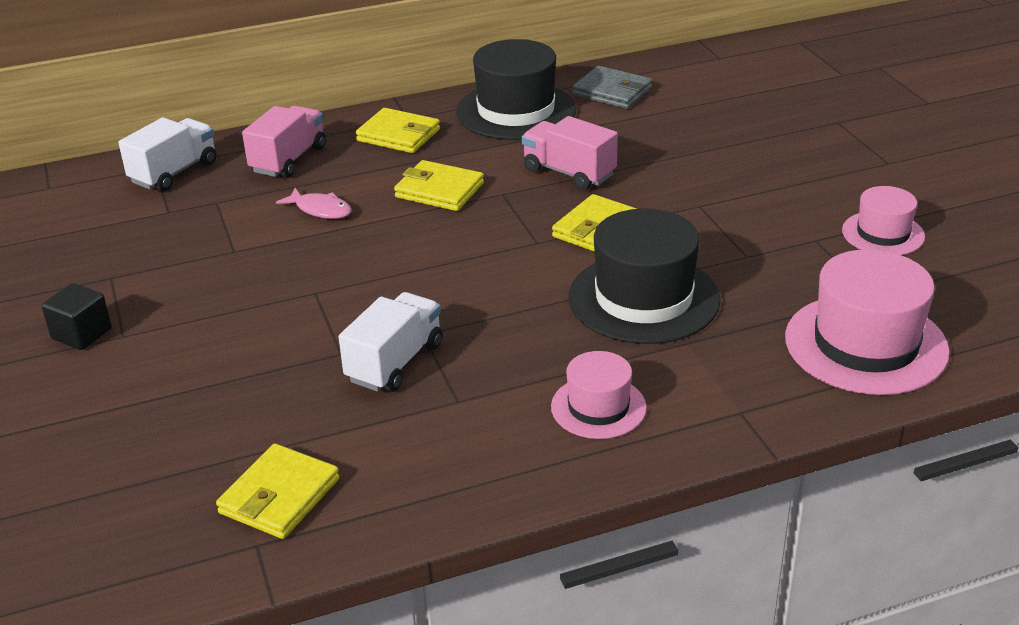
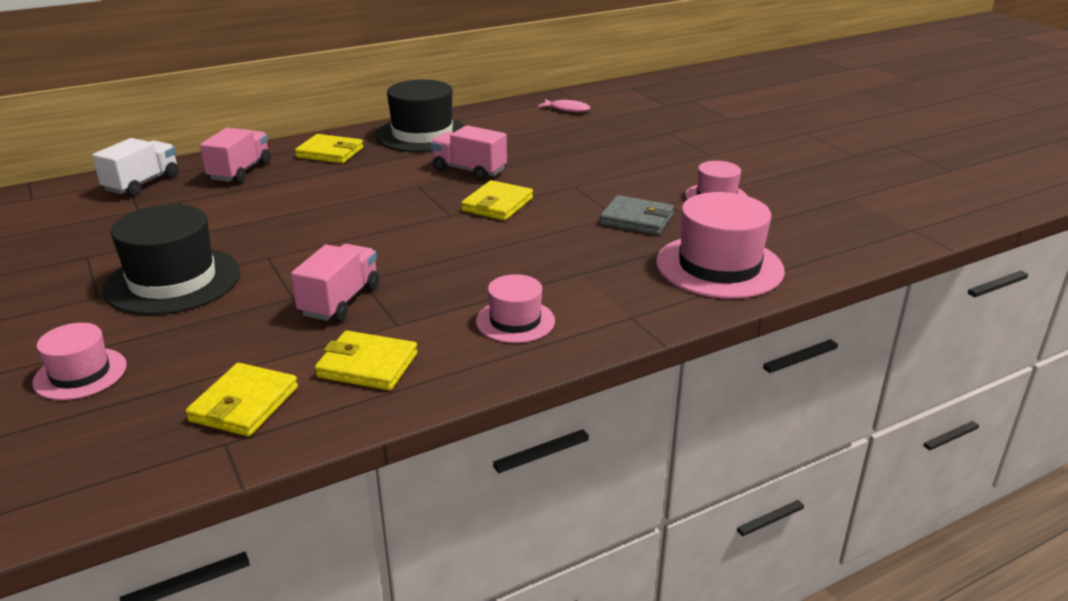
camera: 10 degrees left, 5 degrees down
(82, 334) = (59, 297): black cube -> none
(105, 440) = (80, 374): none -> pink hat
(320, 210) = (269, 202): pink fish -> pink fish (567, 109)
(395, 362) = (340, 301): white truck -> pink truck
(439, 190) = (366, 186): yellow wallet -> yellow wallet (367, 365)
(612, 92) = (496, 120): grey wallet -> grey wallet (636, 219)
(644, 298) = (540, 246): black hat -> black hat (173, 281)

